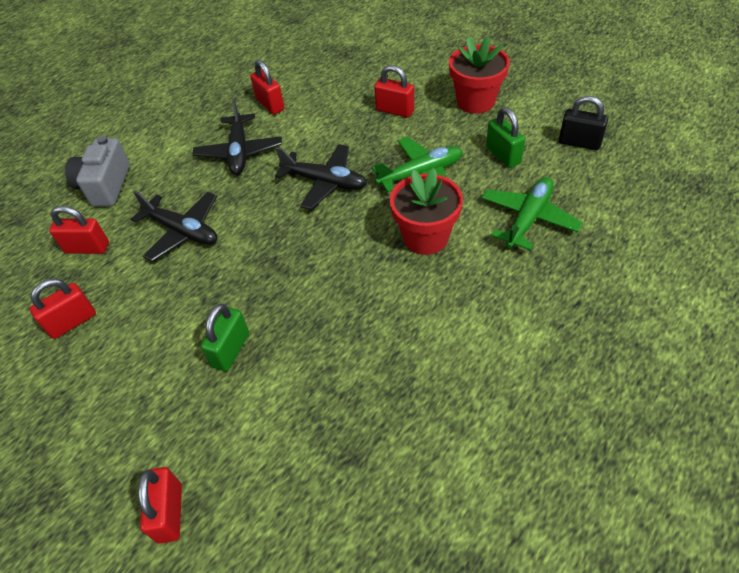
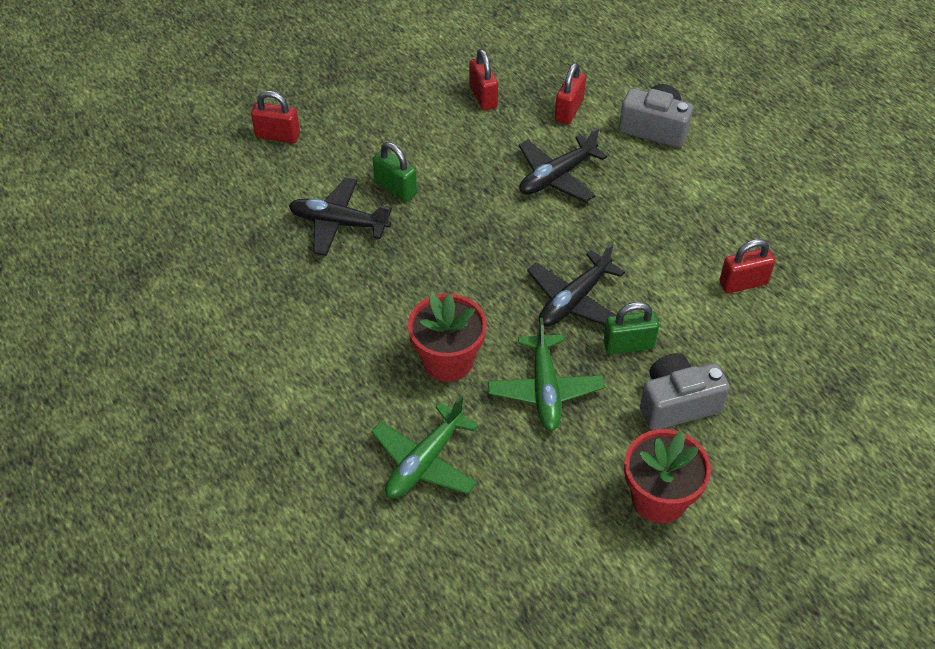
camera: 105 degrees right, 0 degrees up
(239, 152) = (662, 239): black plane -> black plane (339, 223)
(395, 110) = (677, 403): red padlock -> grey camera
(503, 155) = (538, 483): green padlock -> green padlock (628, 345)
(528, 219) = (425, 462): green plane -> green plane turned 75 degrees clockwise
(579, 143) = (522, 578): black padlock -> none

